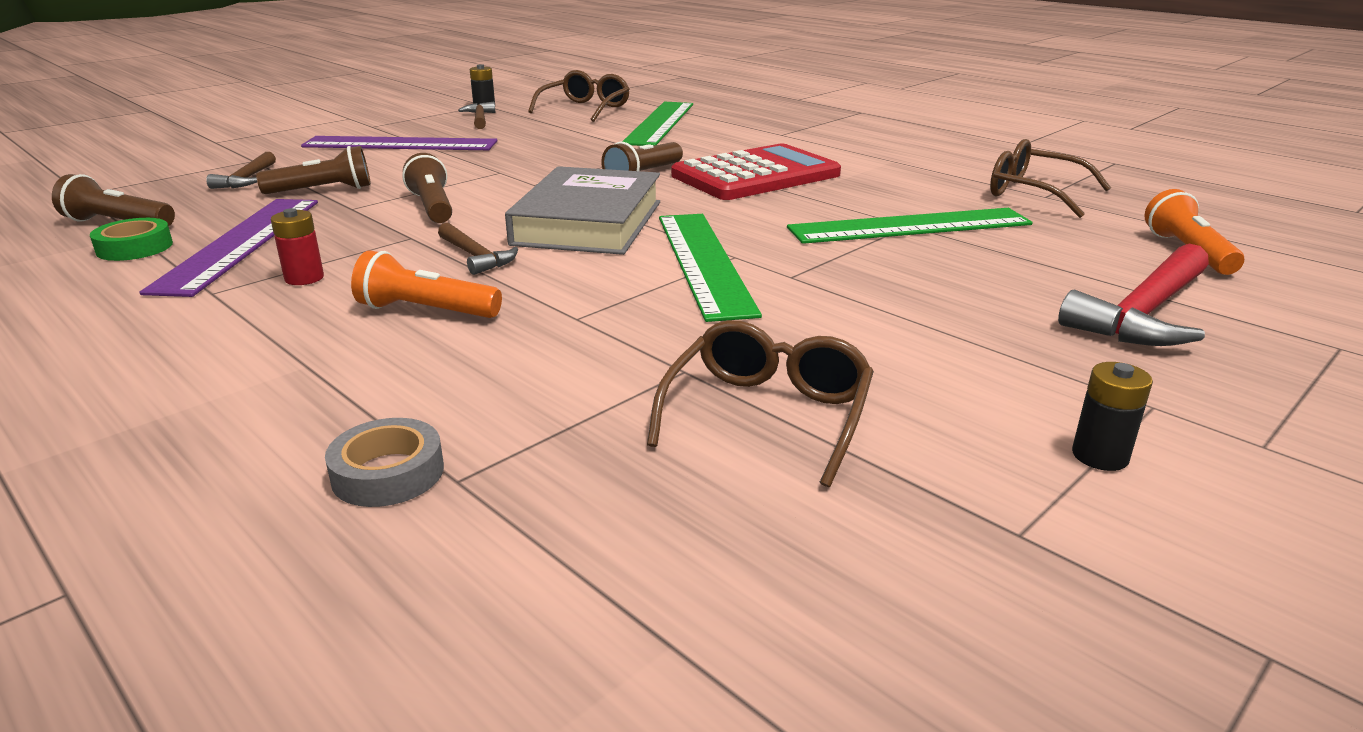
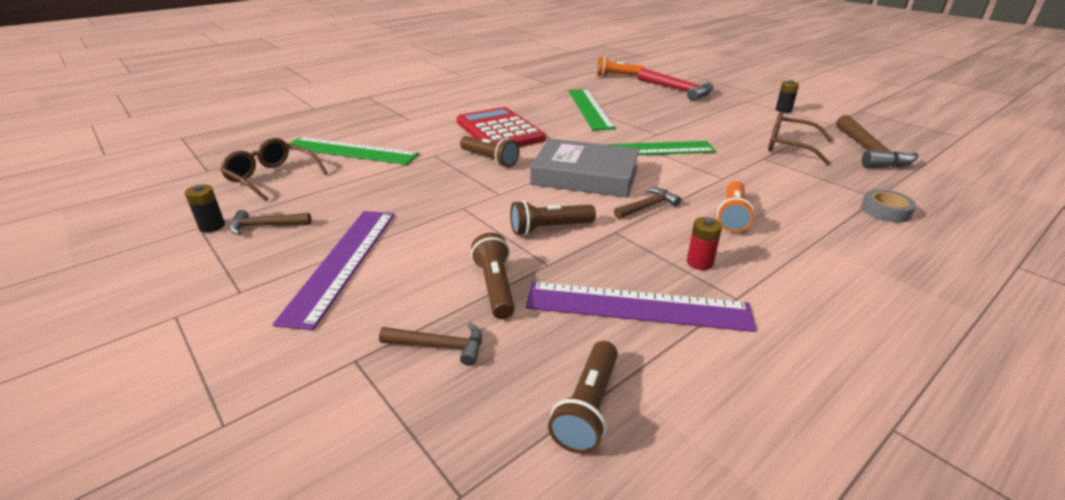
camera: 85 degrees left, 5 degrees up
(134, 247) = (656, 369): green tape -> none
(768, 549) = (869, 151): none -> brown hammer
(1034, 193) = (544, 84): brown glasses -> none

